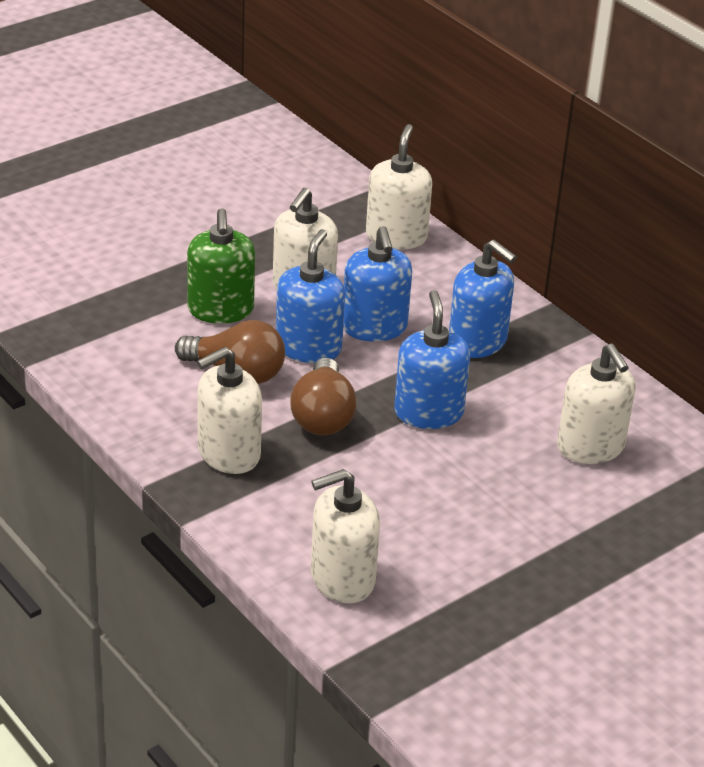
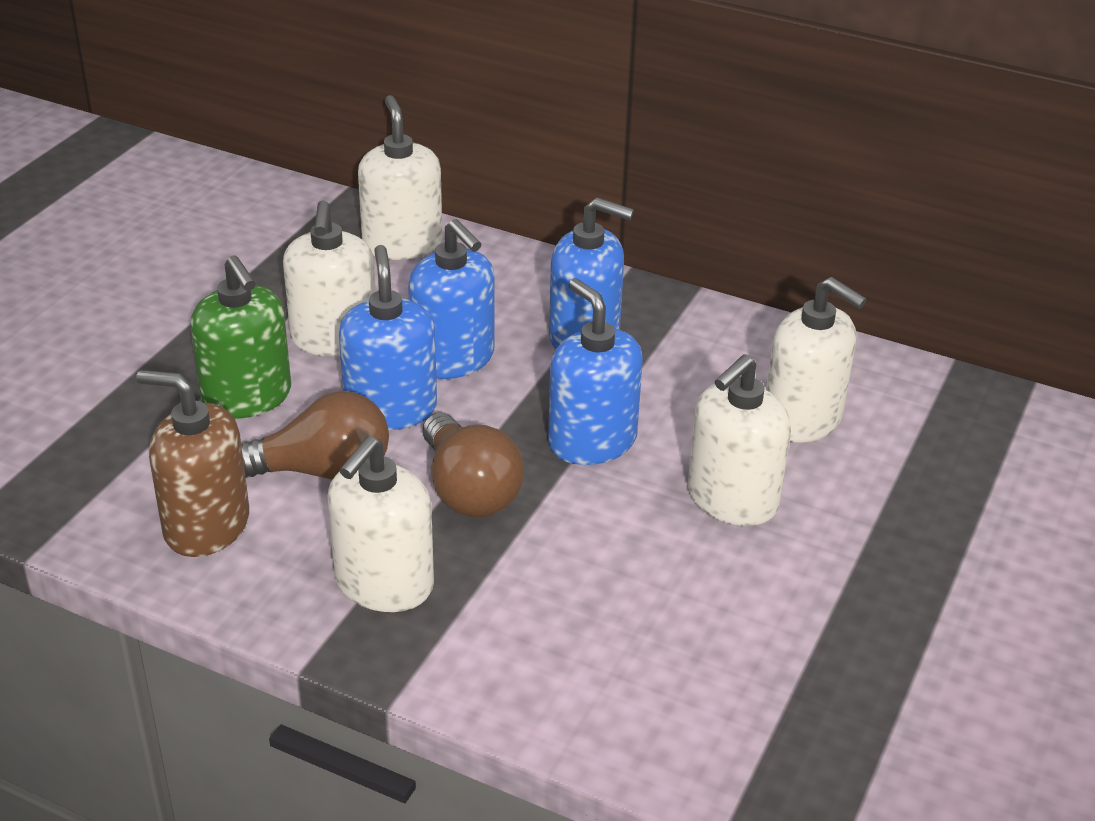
camera: 25 degrees left, 0 degrees up
(144, 382) = (206, 526): none -> brown soap dispenser
(342, 579) = (647, 701): white soap dispenser -> white soap dispenser (732, 499)

